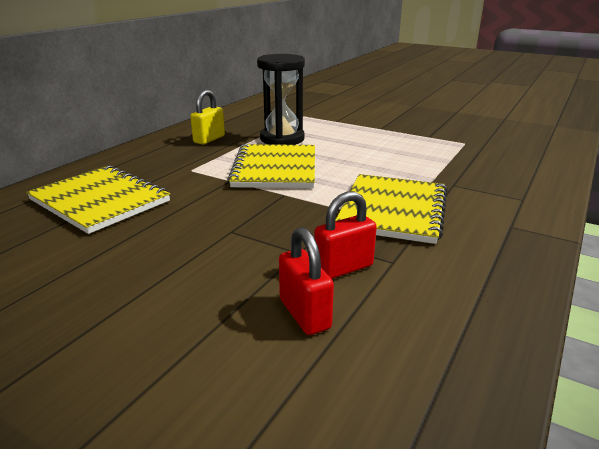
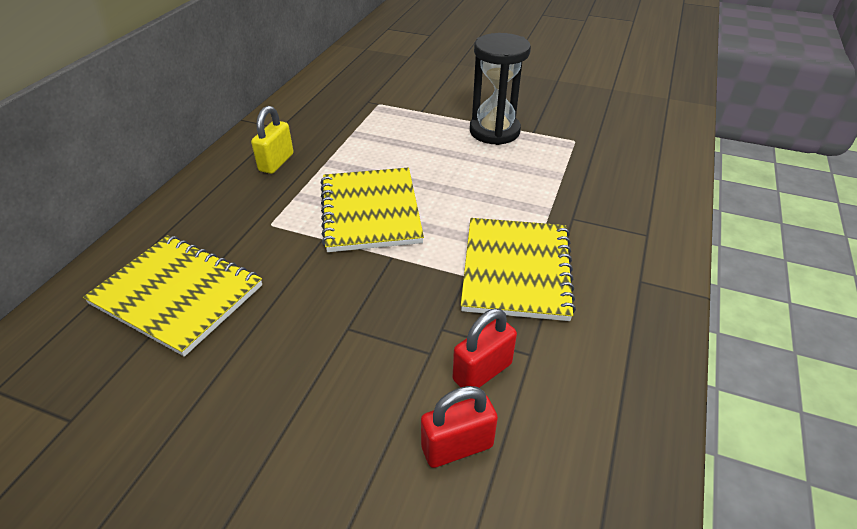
camera: 10 degrees left, 15 degrees up
(282, 139) = (365, 153): black hourglass -> black hourglass (494, 131)
(304, 314) = (457, 447): red padlock -> red padlock turned 75 degrees counterclockwise

